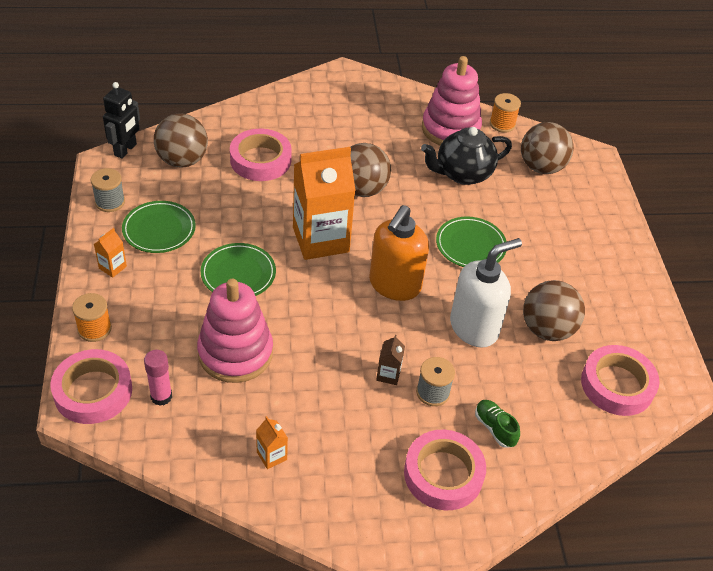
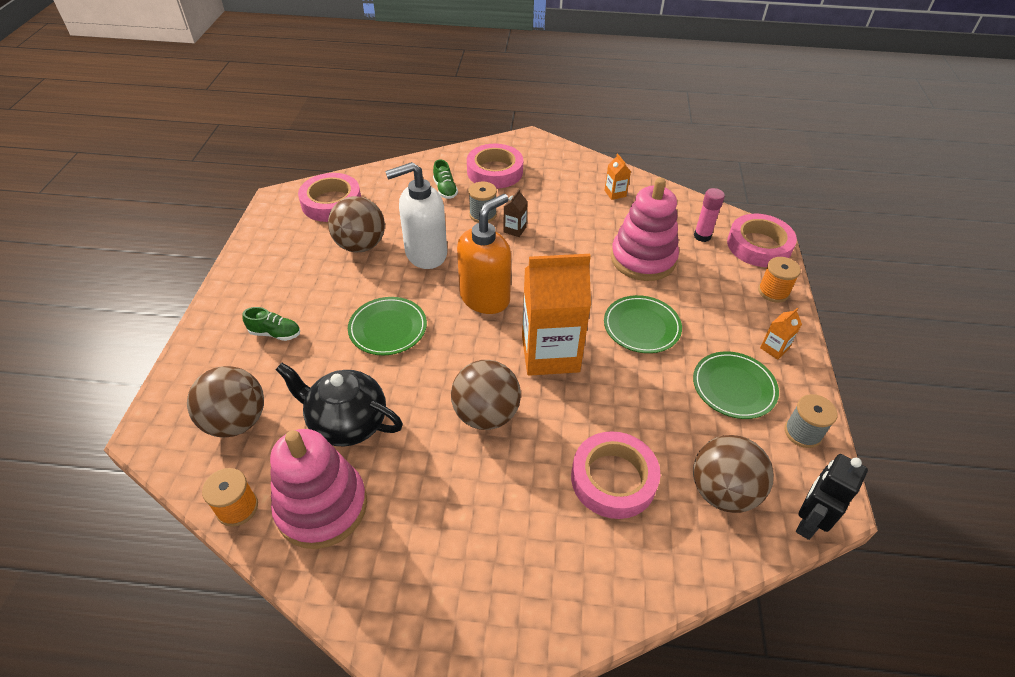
camera: 165 degrees left, 0 degrees up
(462, 174) = (347, 423): black teapot -> black teapot turned 150 degrees counterclockwise
(562, 230) = (275, 333): none -> green shoe

